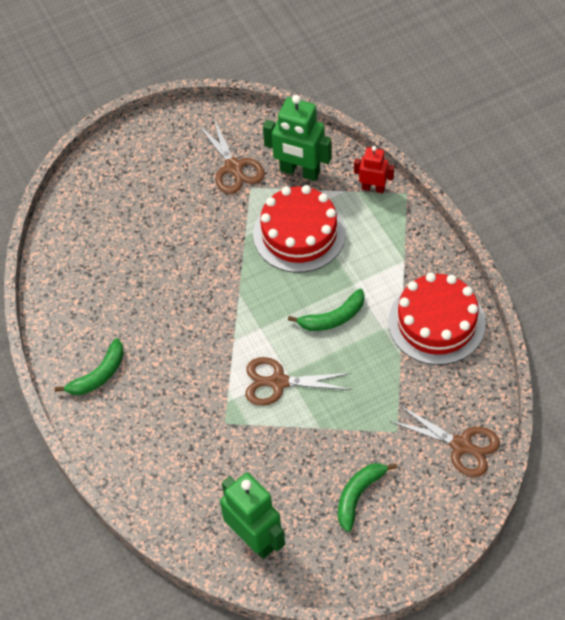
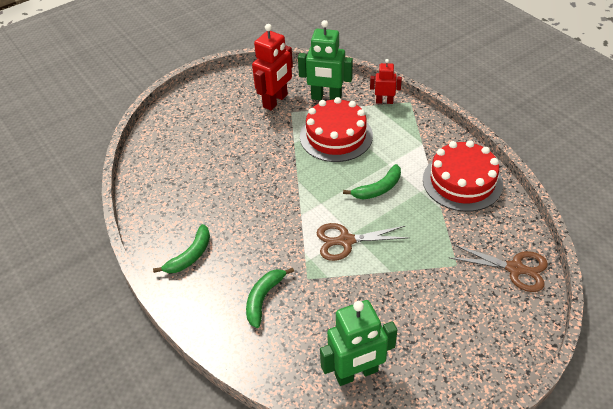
camera: 10 degrees left, 10 degrees down
(233, 167) = (275, 101): brown scissors -> red robot
(254, 539) = (356, 373): green robot -> green robot turned 120 degrees clockwise
(358, 495) = (440, 322): green banana -> green banana (263, 298)

